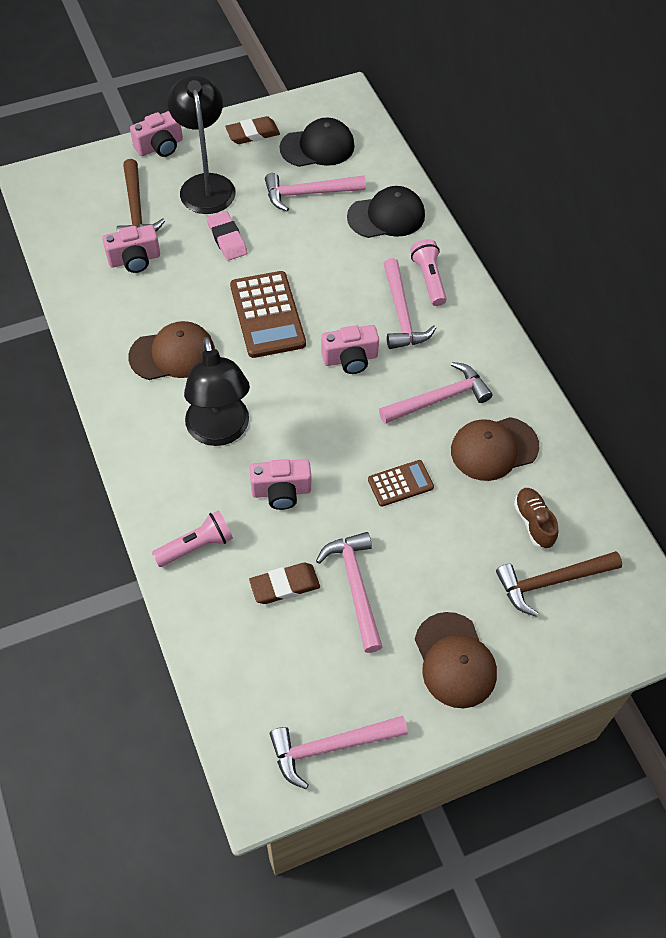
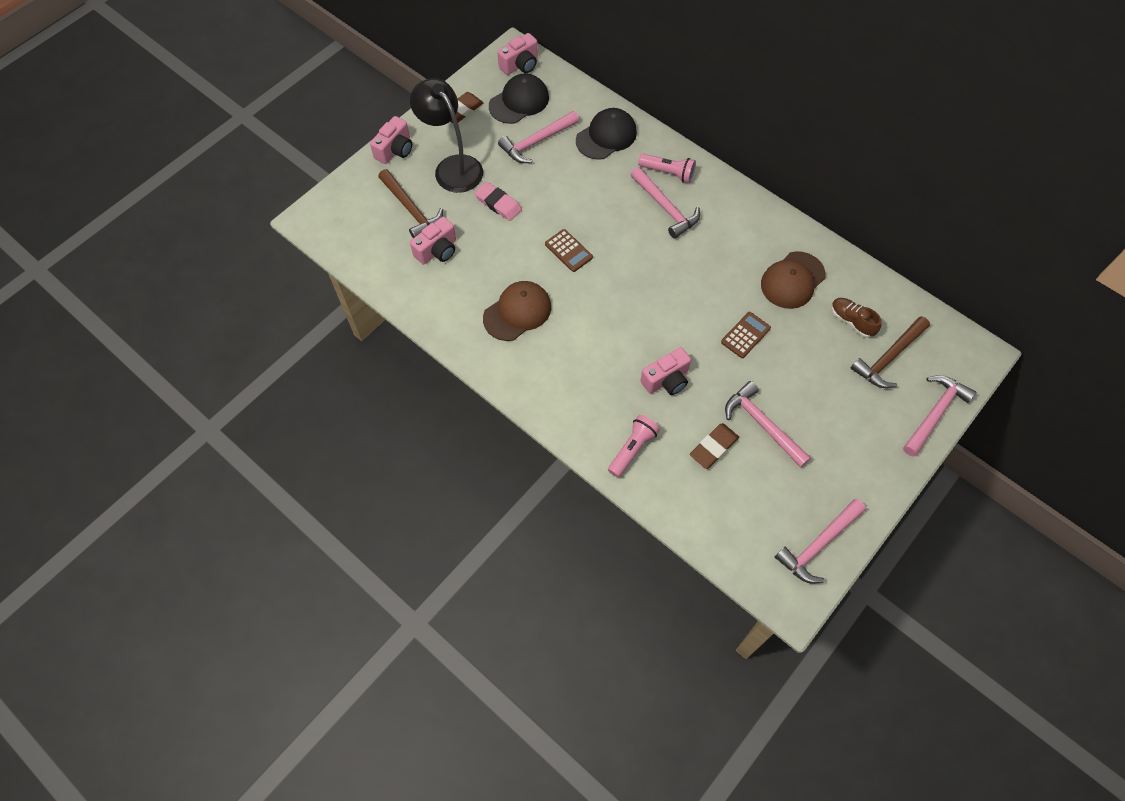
camera: 25 degrees left, 5 degrees up
(220, 431) = (592, 356): black lamp -> none
(267, 315) = (568, 251): brown calculator -> brown calculator, size x0.55
(350, 359) = (651, 258): pink camera -> pink camera (520, 65)
(428, 279) = (668, 173): pink flashlight -> pink flashlight turned 150 degrees clockwise
(439, 398) = (732, 260): pink hammer -> pink hammer (935, 413)
(454, 660) = (860, 443): brown cap -> none

